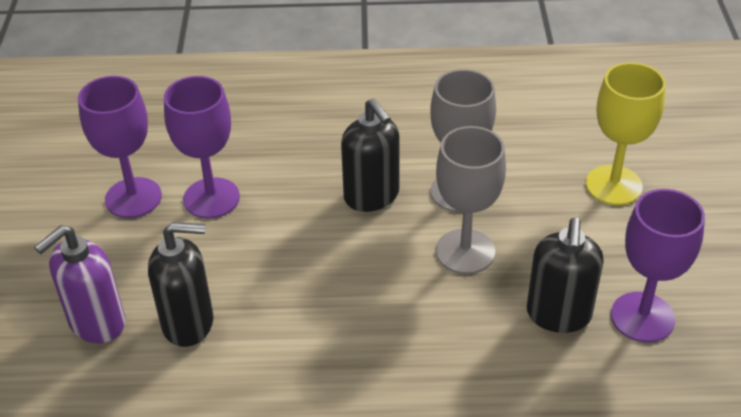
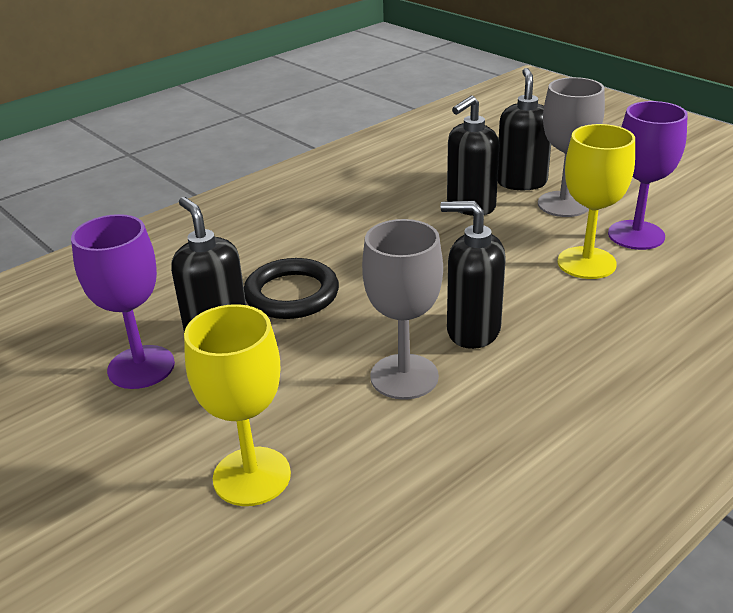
camera: 140 degrees right, 10 degrees down
(96, 323) = (521, 182): purple soap dispenser -> black soap dispenser
(211, 198) = (586, 263): purple goblet -> yellow goblet
(463, 319) = (291, 294): none -> black ring
(465, 251) = (340, 334): grey goblet -> grey goblet (563, 204)

